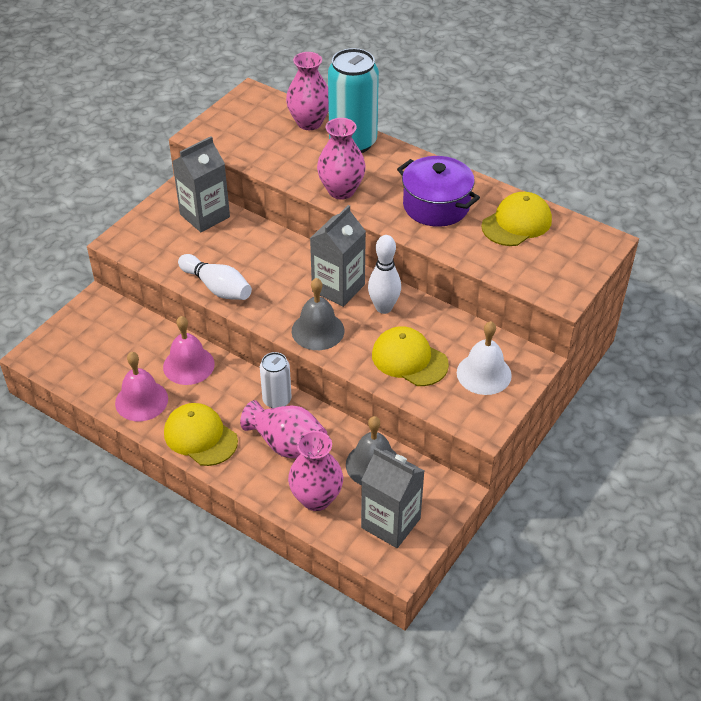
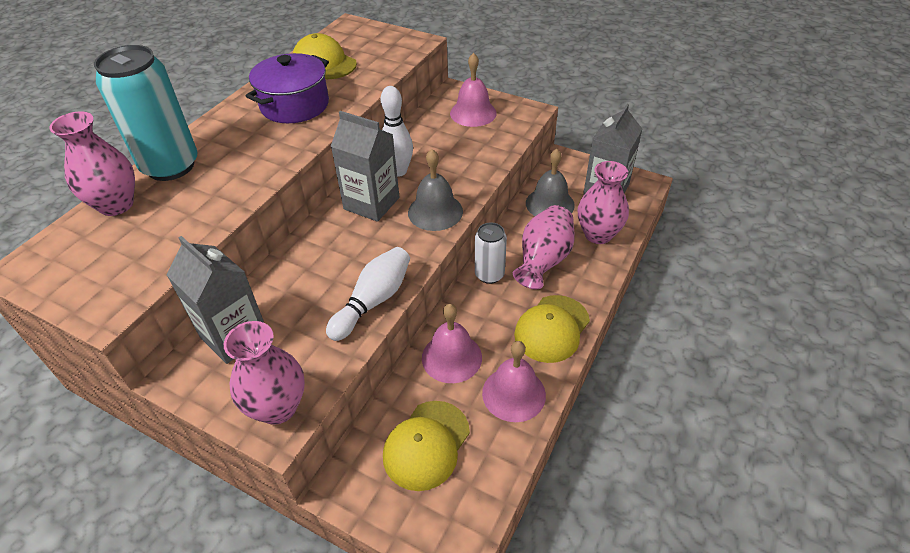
camera: 95 degrees left, 0 degrees up
(341, 190) = (261, 167): pink vase -> pink vase (278, 407)
(409, 359) = (464, 152): yellow cap -> yellow cap (426, 445)
(484, 374) = (473, 113): white bell -> pink bell

